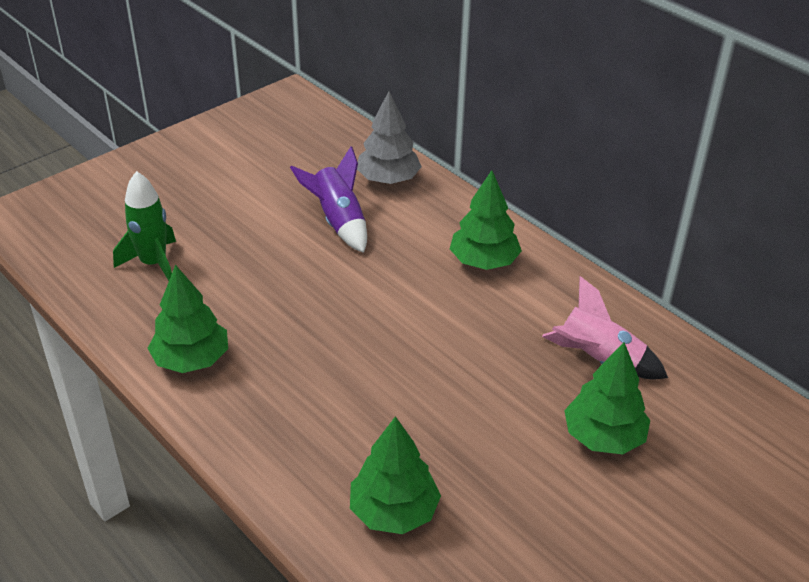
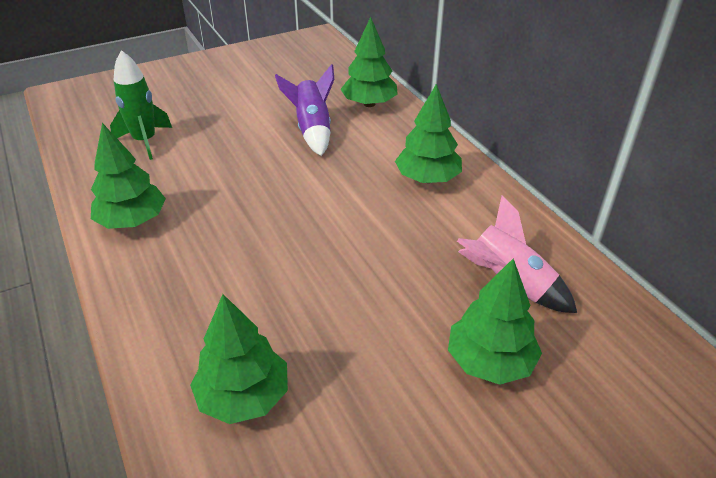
camera: 15 degrees right, 0 degrees up
(388, 179) = (369, 104): grey tree -> green tree

